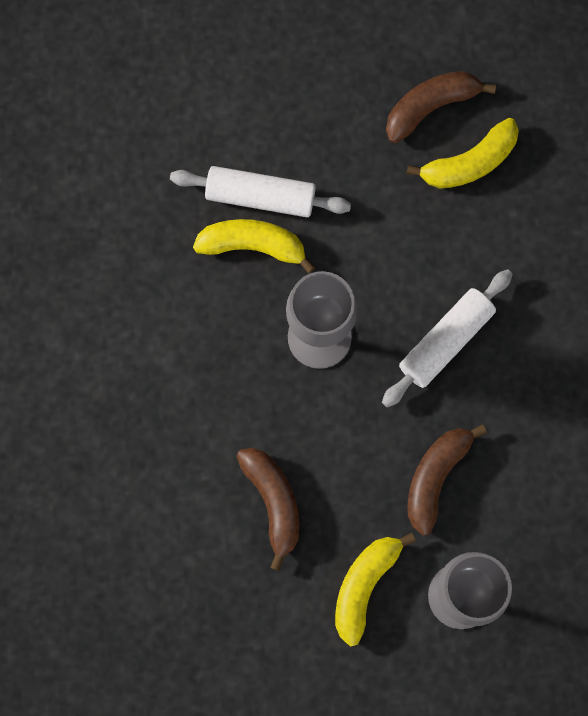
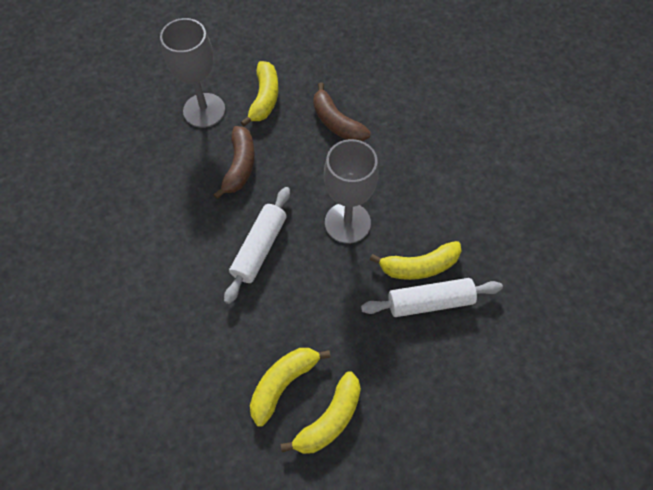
camera: 160 degrees right, 15 degrees down
(431, 106) = (329, 419): brown banana -> yellow banana

